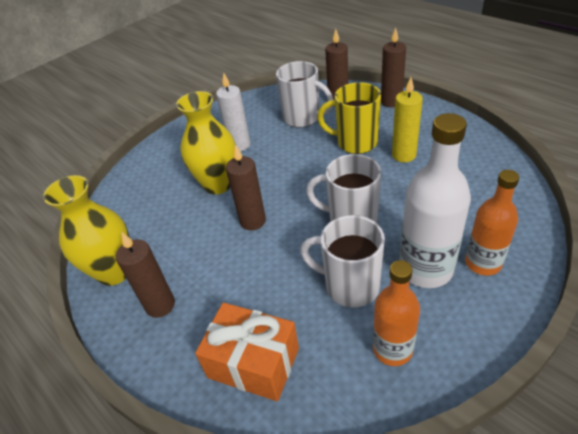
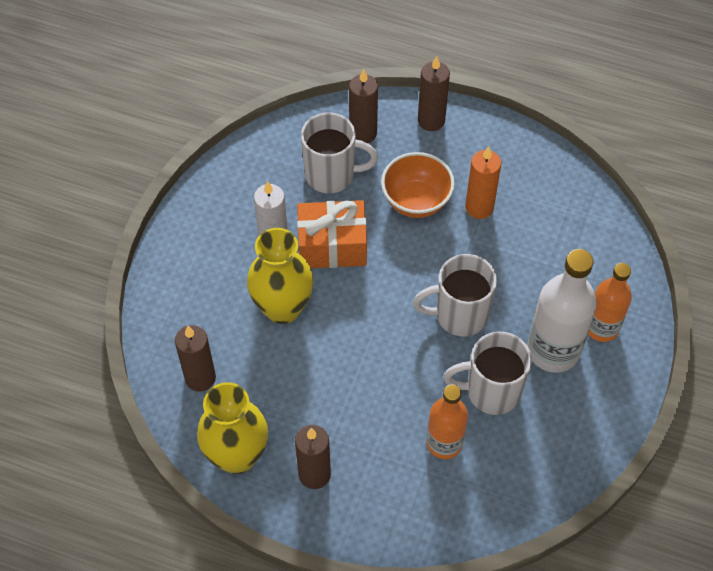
camera: 30 degrees left, 15 degrees up
(253, 221) = (353, 347): brown candle -> brown candle (200, 378)
(253, 363) = (440, 496): orange gift -> orange gift (332, 246)
(355, 142) = (416, 201): yellow mug -> orange bowl
(392, 349) = (553, 441): orange bottle -> orange bottle (444, 443)
(403, 155) = (479, 207): yellow candle -> orange candle

